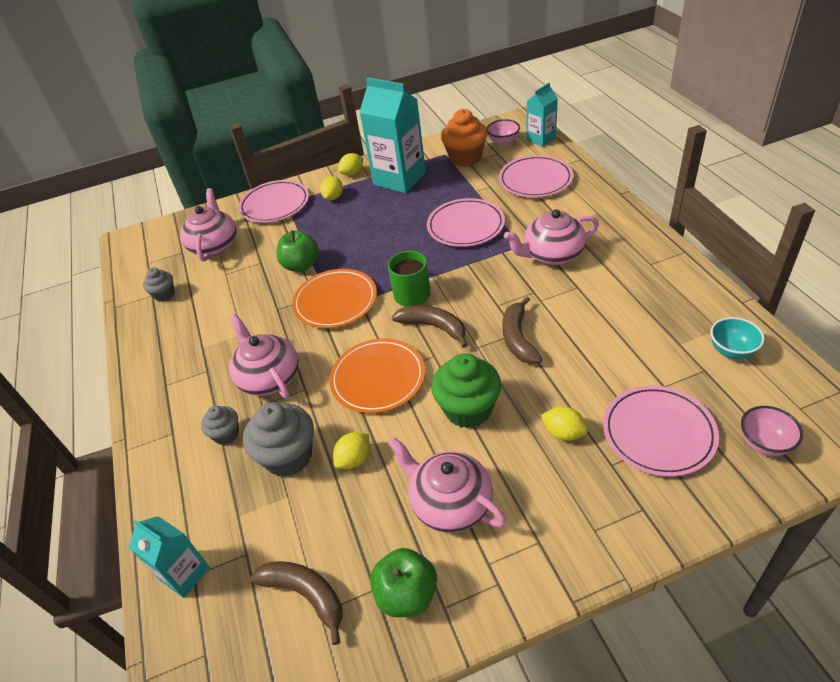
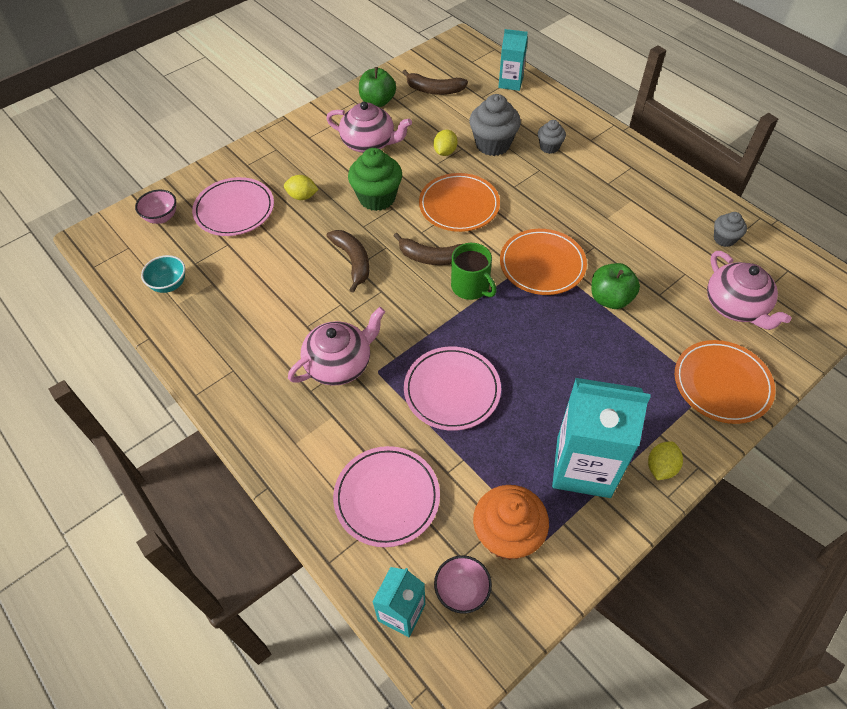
camera: 155 degrees right, 10 degrees up
(269, 377) = (550, 188): pink teapot -> none
(275, 204) = (722, 384): pink plate -> orange plate
(333, 197) = (652, 411): yellow lemon -> none

